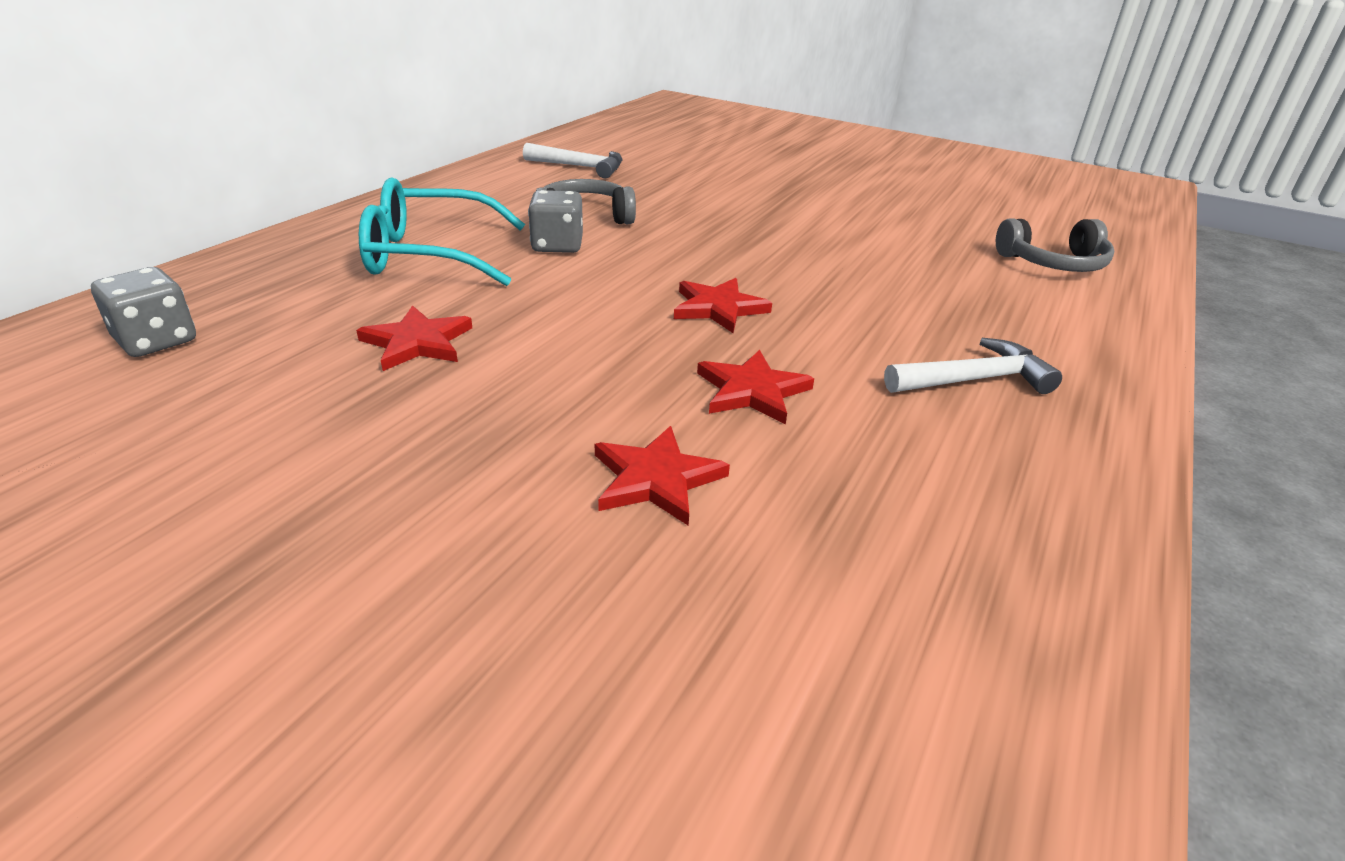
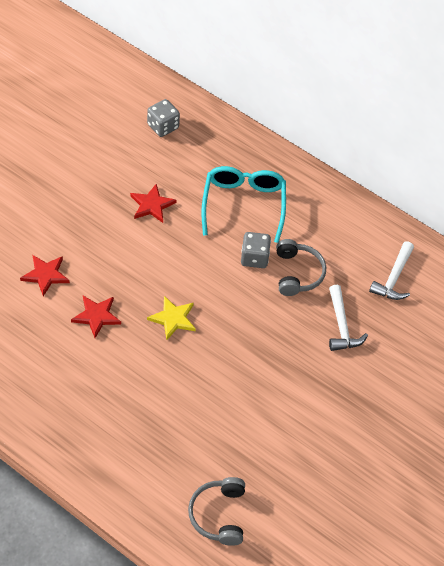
camera: 95 degrees right, 20 degrees up
(718, 308) = (173, 319): red star -> yellow star
(974, 380) = (92, 405): white hammer -> white hammer (341, 326)

